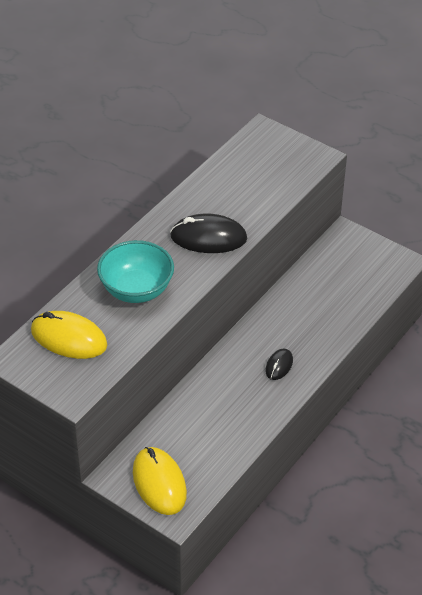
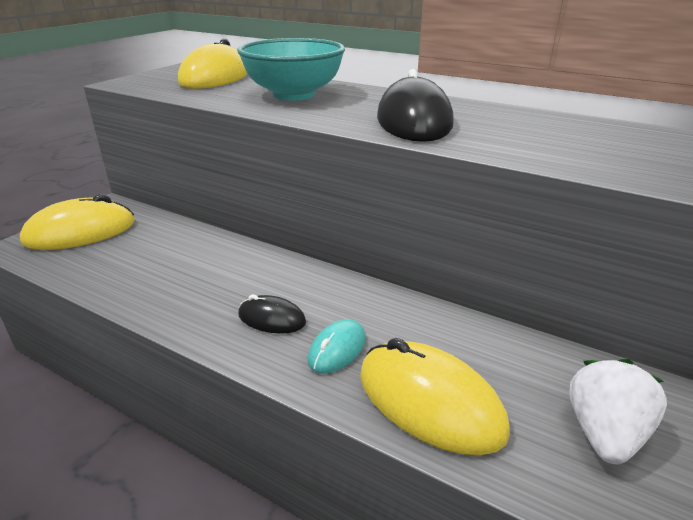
camera: 85 degrees right, 15 degrees down
(306, 339) = (337, 349): none -> turquoise mouse
(343, 311) = (429, 401): none -> yellow mouse
(362, 261) = (604, 434): none -> white strawberry

